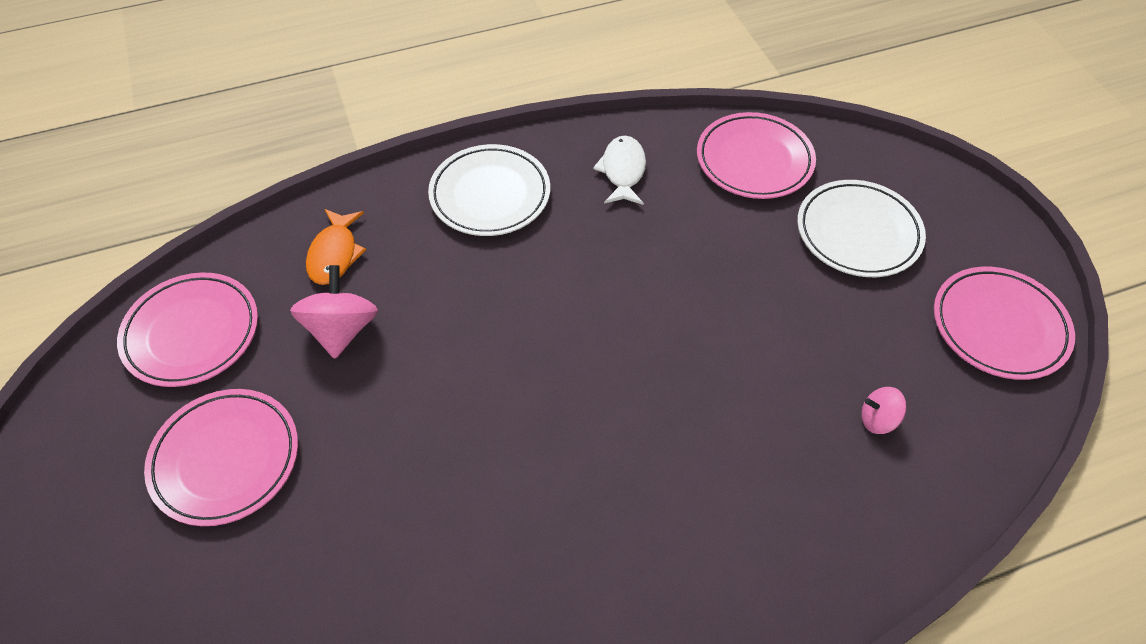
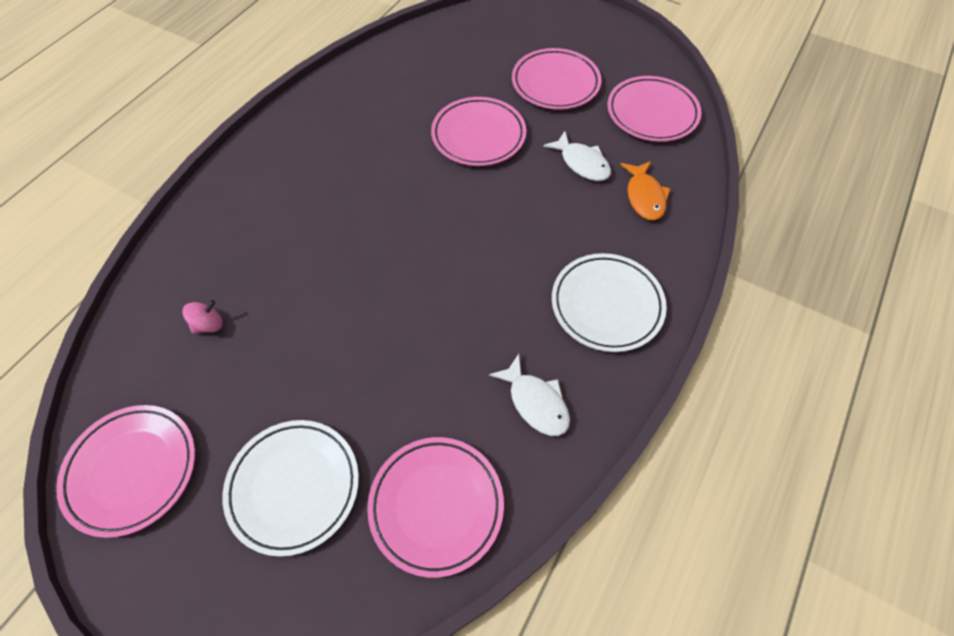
camera: 140 degrees right, 5 degrees up
(335, 254) = (644, 196): orange fish -> orange fish turned 150 degrees counterclockwise
(341, 330) = (582, 163): pink spinning top -> white fish
(403, 450) = (478, 135): none -> pink plate

